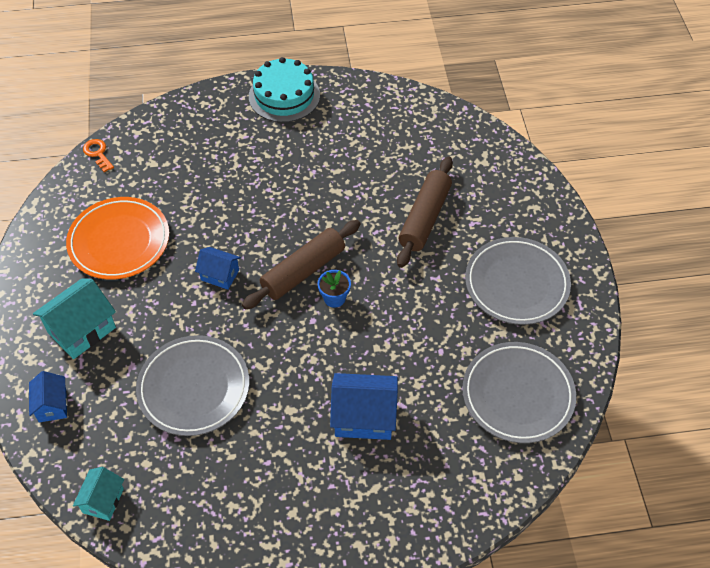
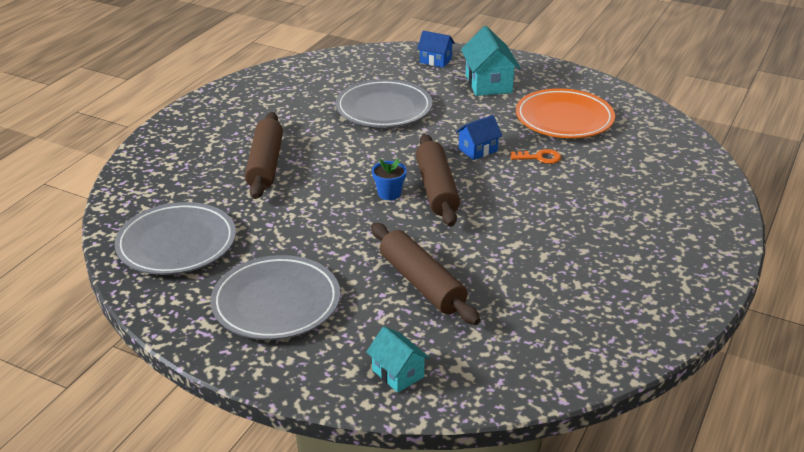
camera: 125 degrees right, 20 degrees down
(98, 153) = (685, 136): orange key -> orange key (539, 157)
(103, 500) = (342, 59): turquoise house -> turquoise house (398, 373)
(284, 96) = (694, 265): turquoise cake -> none
(364, 417) = (265, 164): blue house -> brown rolling pin

